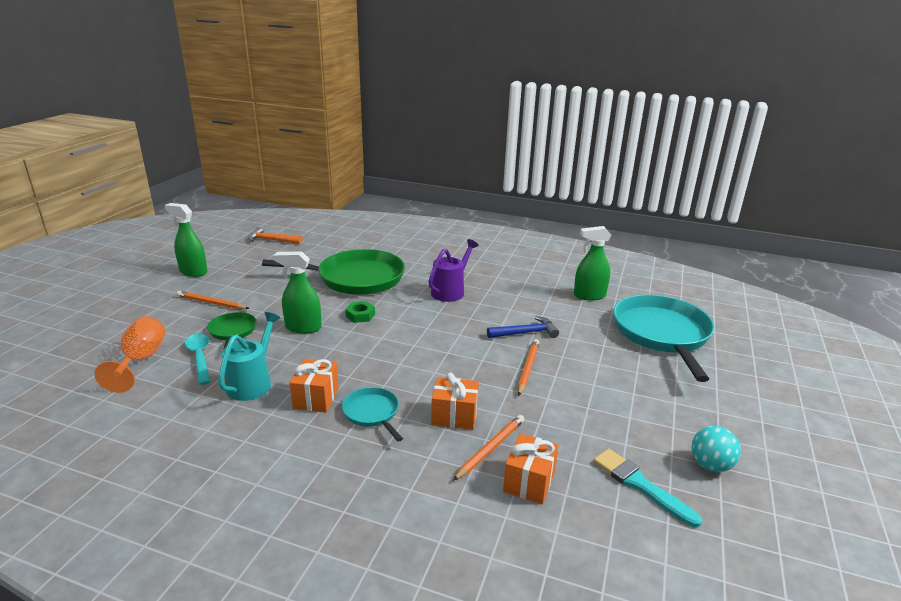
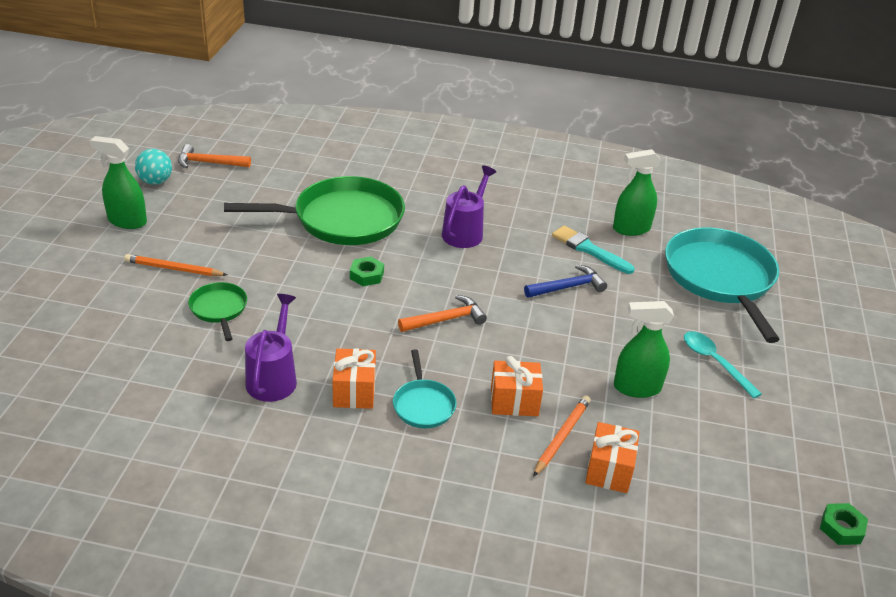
camera: 10 degrees left, 10 degrees up
(141, 360) = (125, 358): orange goblet -> none
(199, 357) = (195, 348): turquoise spoon -> turquoise spoon (714, 362)
(252, 382) = (273, 377): turquoise watering can -> purple watering can
(303, 328) = (303, 298): green spray bottle -> green spray bottle (636, 388)
(372, 413) = (423, 405): turquoise pan -> turquoise pan turned 150 degrees counterclockwise
(415, 350) = (446, 319): none -> orange hammer
(528, 368) = (580, 335): orange pencil -> none
(640, 485) = (719, 464): turquoise brush -> turquoise brush (589, 250)
(710, 465) = (785, 436): turquoise ball -> turquoise ball (155, 181)
(765, 559) = (841, 528): none -> green nut

